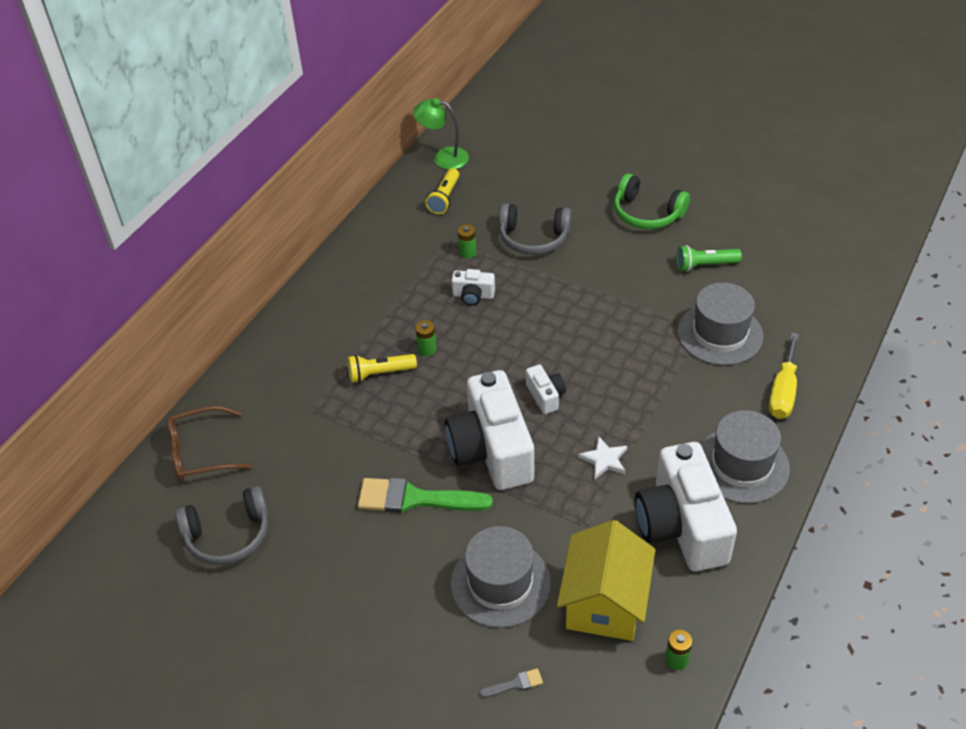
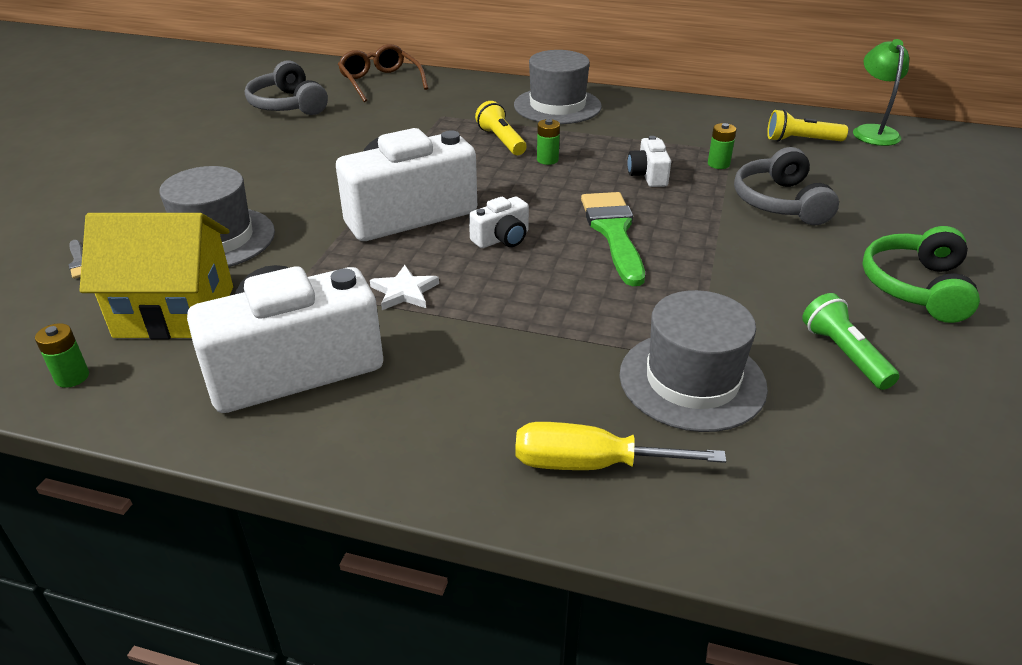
camera: 75 degrees right, 10 degrees down
(415, 499) = (332, 179): green brush -> green brush (613, 232)
(741, 465) = (413, 421): grey hat -> grey hat (557, 106)

